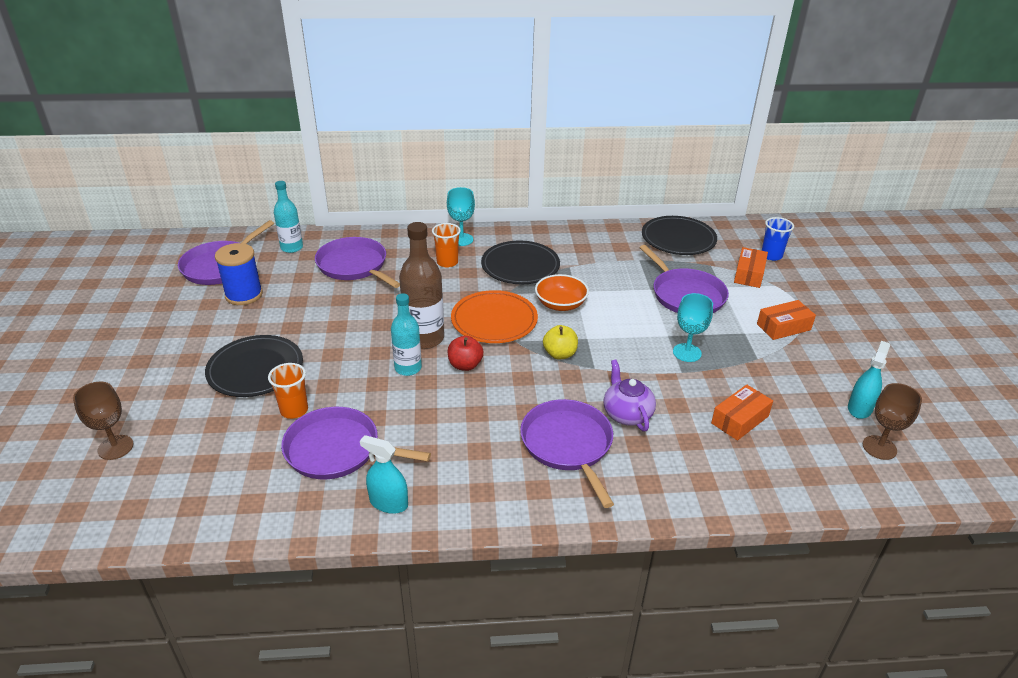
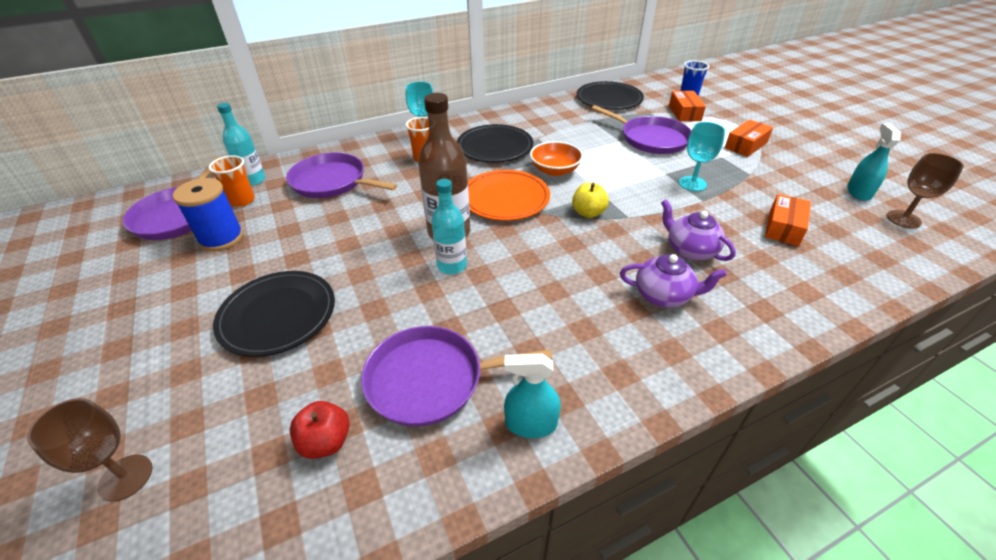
camera: 20 degrees left, 5 degrees up
(294, 410) = (351, 349): orange cup -> orange cup (242, 201)
(465, 365) = (508, 247): red apple -> red apple (326, 441)
(568, 445) = (663, 295): purple pan -> purple teapot

